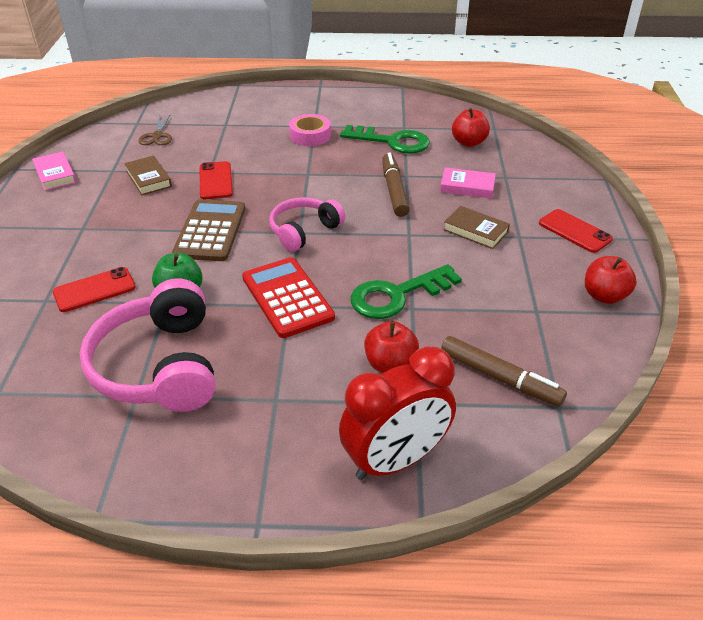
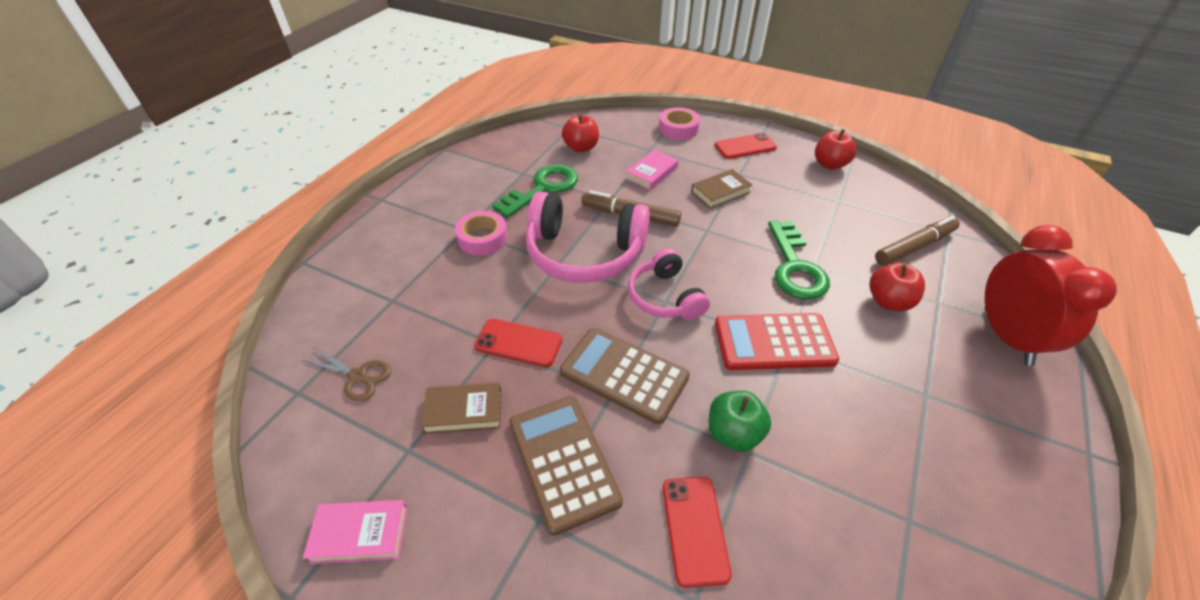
camera: 65 degrees left, 5 degrees up
(126, 225) = (563, 461): none -> brown calculator
(159, 366) = (861, 485): pink headphones -> pink headphones (584, 253)
(560, 184) = (678, 129): none -> pink tape

